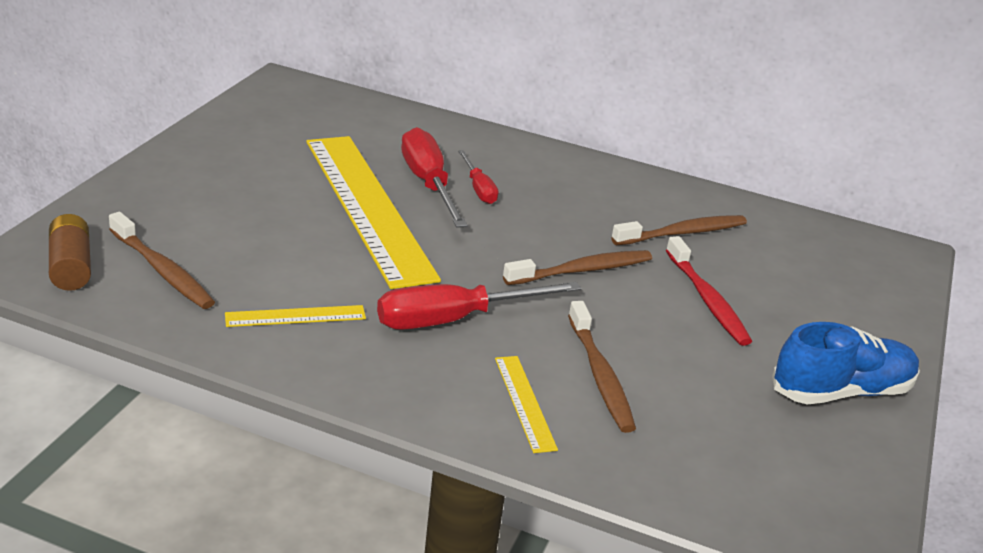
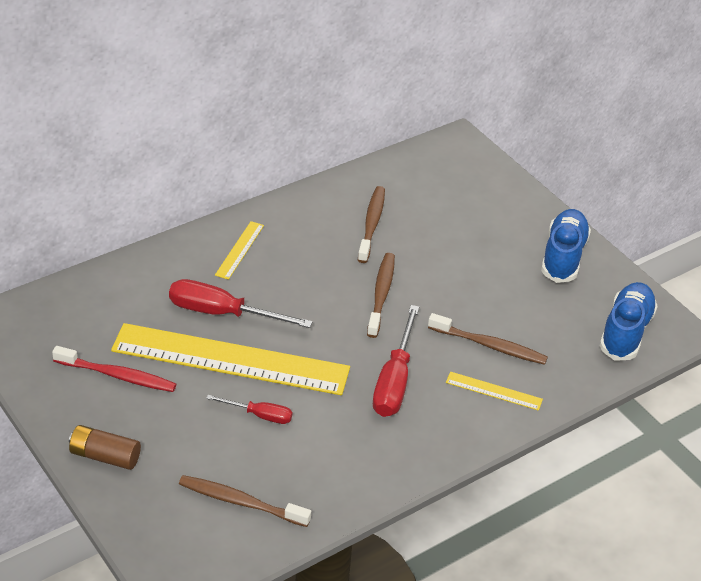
camera: 55 degrees left, 10 degrees up
(71, 266) = (201, 550): brown battery -> brown battery (105, 456)
(162, 270) = (240, 502): brown toothbrush -> brown toothbrush turned 150 degrees counterclockwise
(295, 316) = (342, 455): yellow ruler -> yellow ruler (239, 250)
(478, 189) = (248, 291): red screwdriver -> red screwdriver (259, 415)
(707, 300) = (448, 257): red toothbrush -> red toothbrush (117, 376)
(781, 495) = (625, 332): none -> blue shoe

